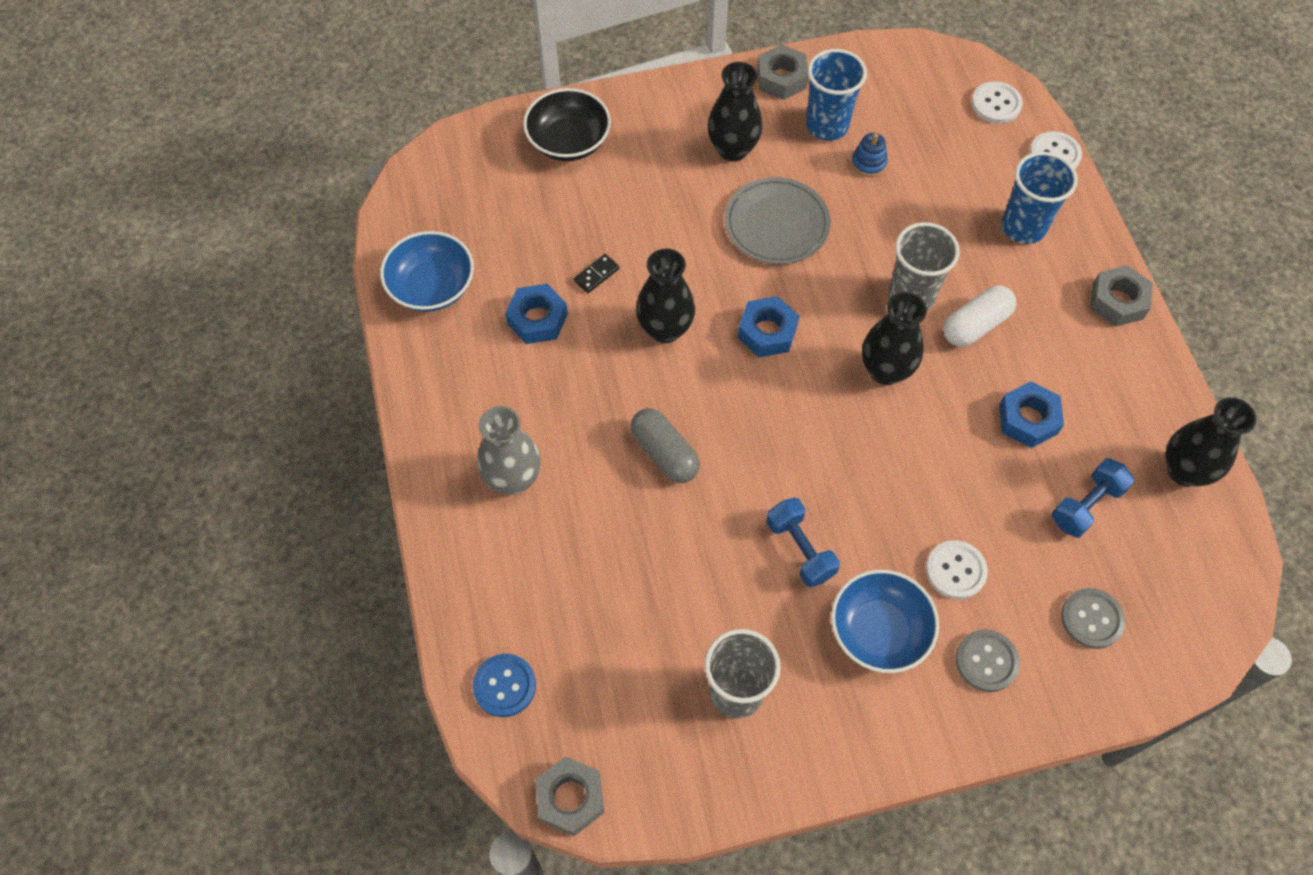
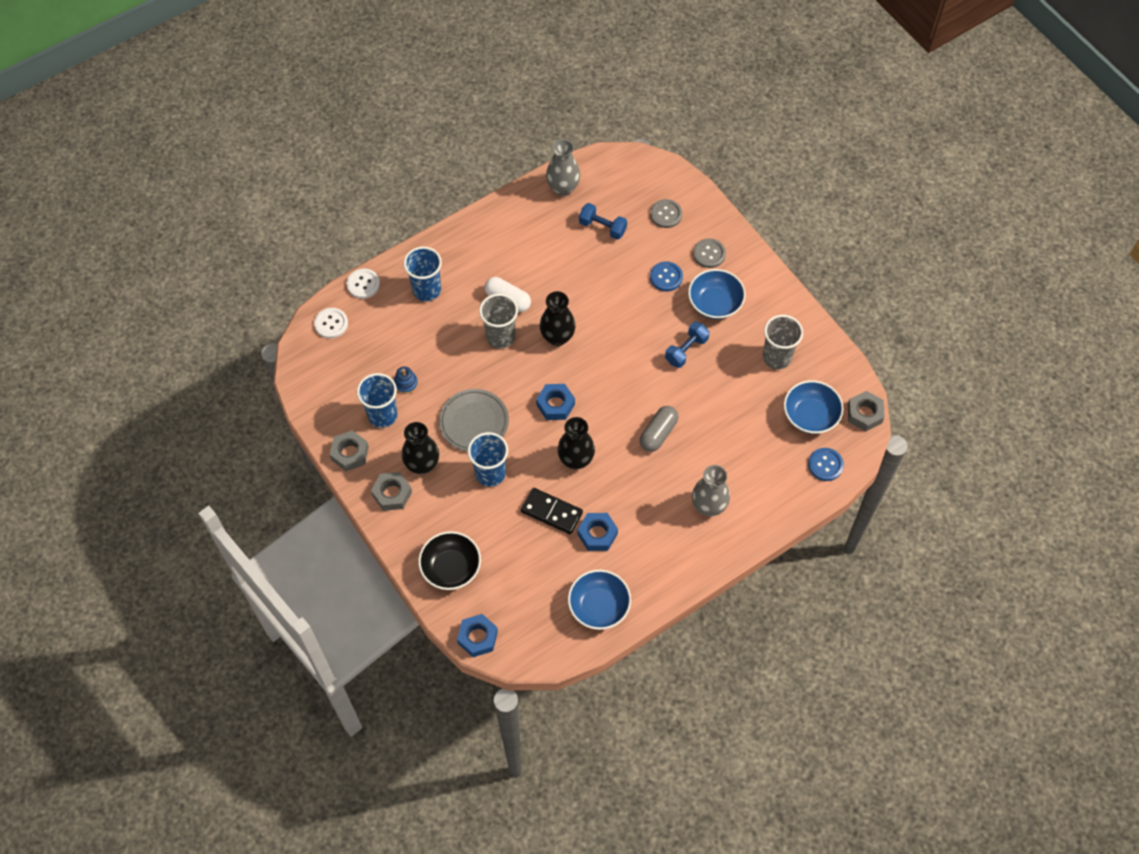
camera: 110 degrees left, 0 degrees up
(596, 275) = (551, 512): black domino -> black domino, size x1.94
(604, 701) = (810, 415): none -> blue bowl
(687, 221) = (490, 473): none -> blue cup
(955, 570) = (666, 277): white button -> blue button
(1028, 419) = (561, 262): blue nut -> blue nut (477, 637)
(1117, 301) = (463, 234): grey nut -> grey nut (392, 494)
(1184, 471) = (563, 188): black vase -> grey vase

